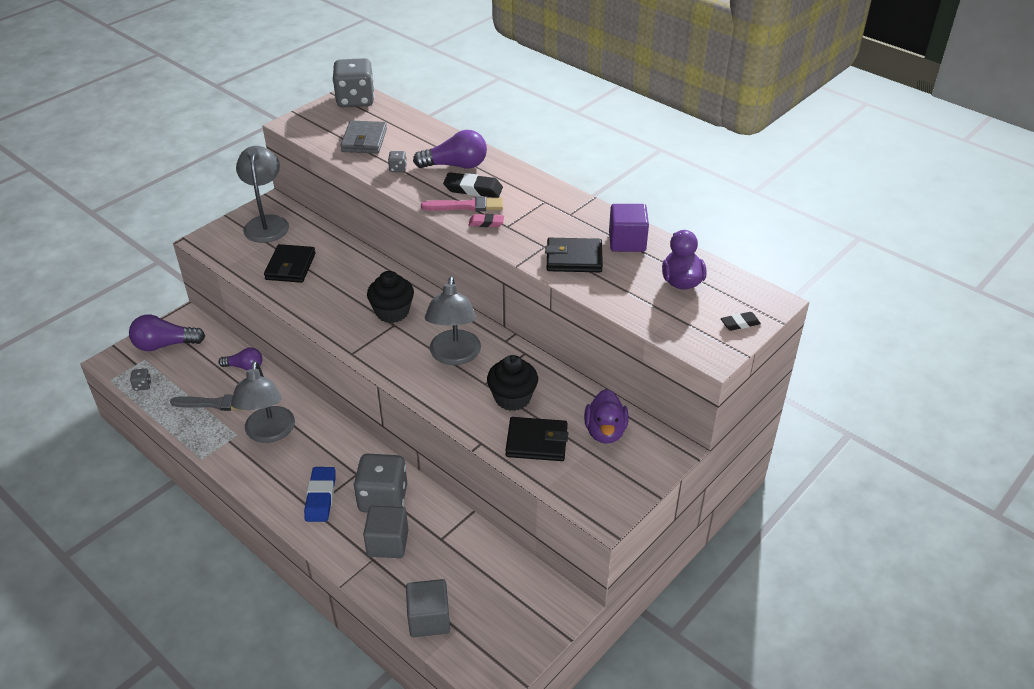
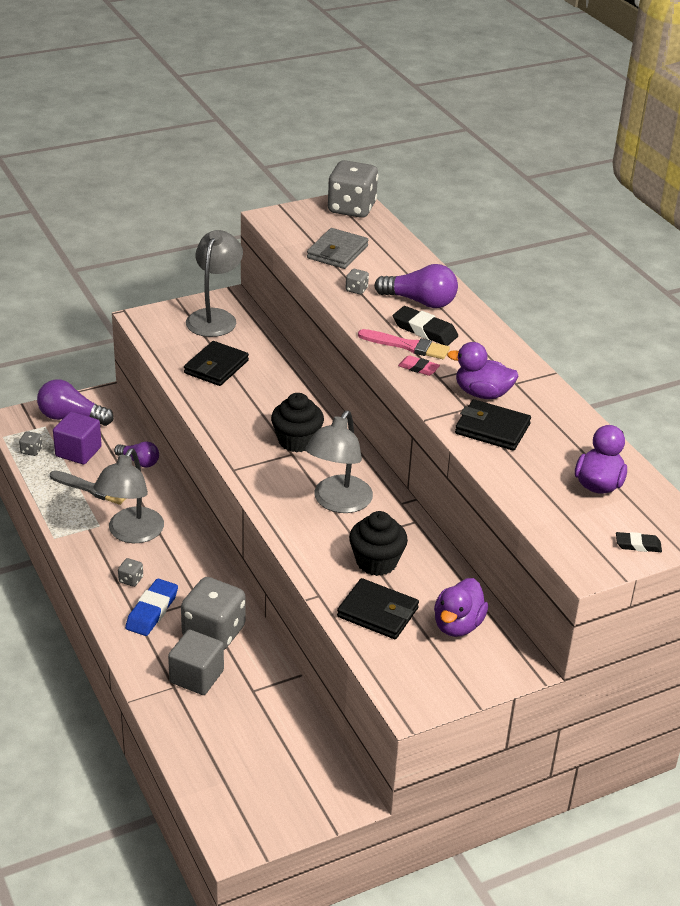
camera: 20 degrees right, 5 degrees down
(288, 475) = (131, 580): none -> grey dice
(429, 619) = (201, 762): grey cube -> none
(549, 230) = (482, 393): none -> purple duck
(627, 242) = (562, 428): purple cube -> purple cube (78, 451)

